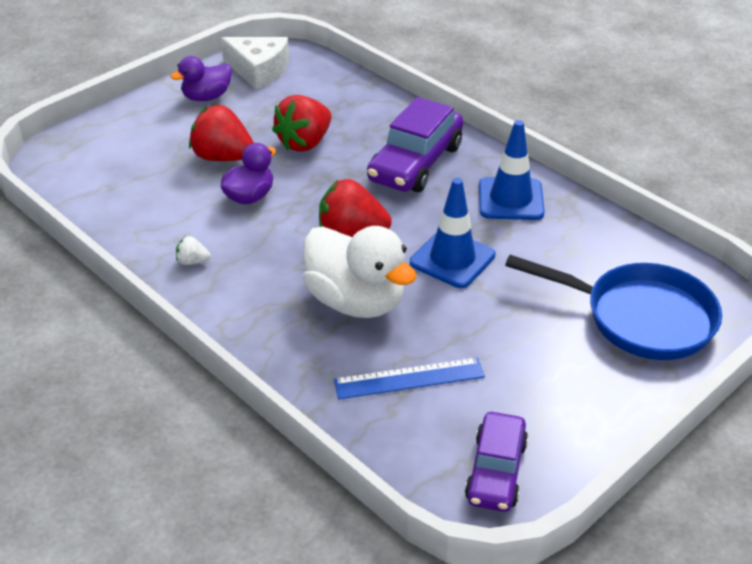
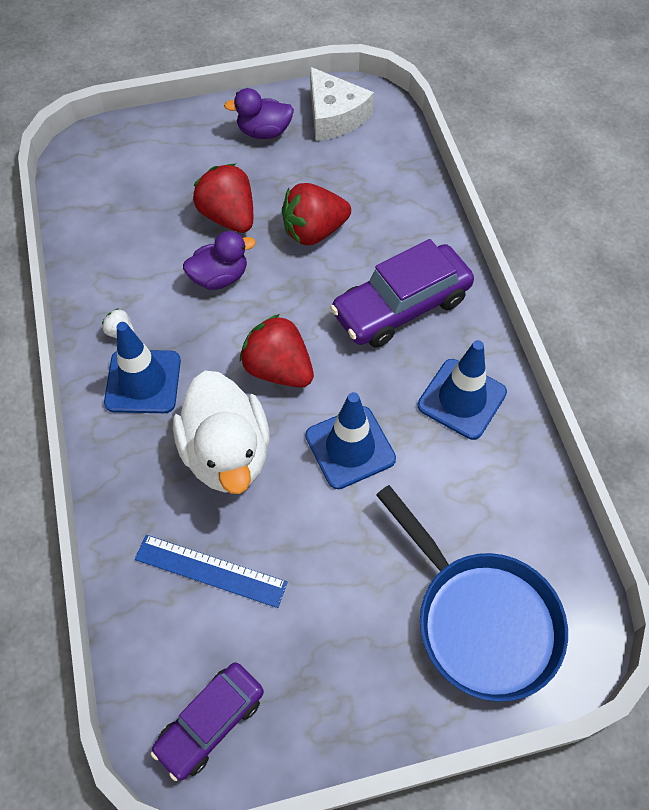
camera: 30 degrees right, 20 degrees up
(241, 285) = (143, 381): none -> blue traffic cone

